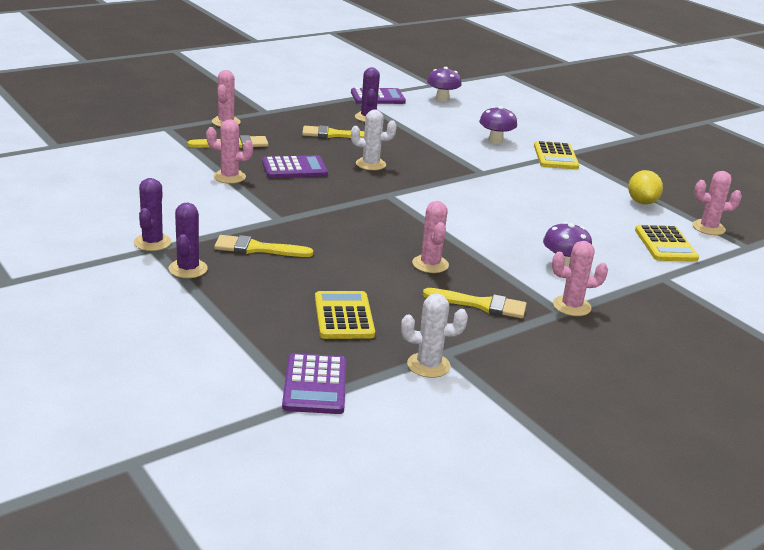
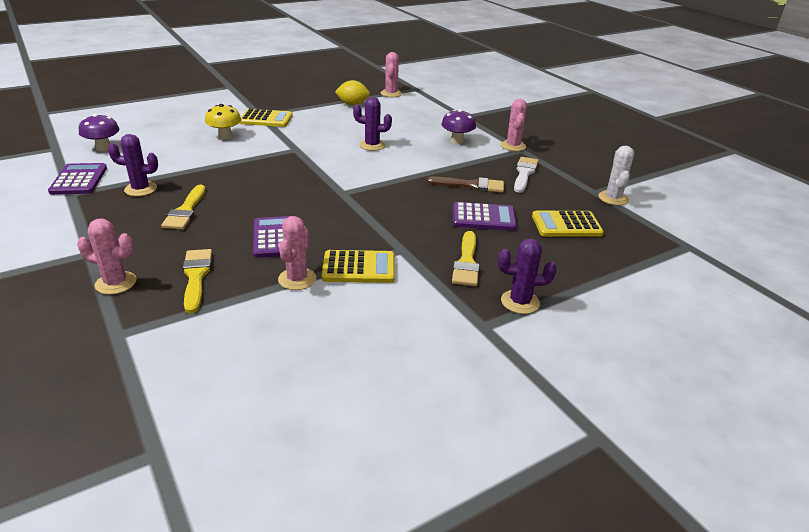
camera: 85 degrees left, 5 degrees up
(152, 242) = (470, 328): purple cactus -> purple cactus (372, 145)
(315, 385) = (665, 240): purple calculator -> purple calculator (483, 217)
(370, 164) = (271, 196): white cactus -> none
(430, 264) = (471, 185): pink cactus -> brown brush
(481, 305) = (524, 173): yellow brush -> white brush
(495, 141) = (225, 136): purple mushroom -> yellow mushroom
(665, 245) = (418, 108): yellow calculator -> yellow calculator (359, 268)

